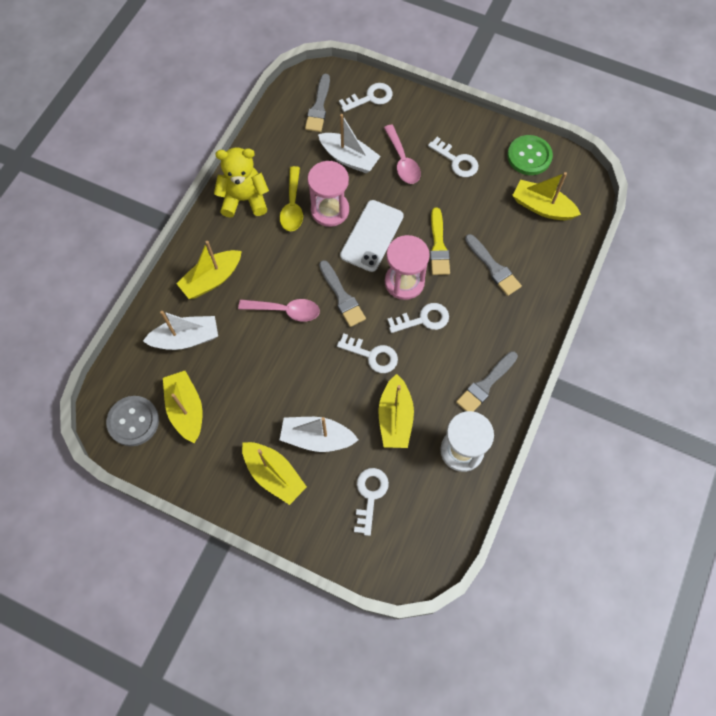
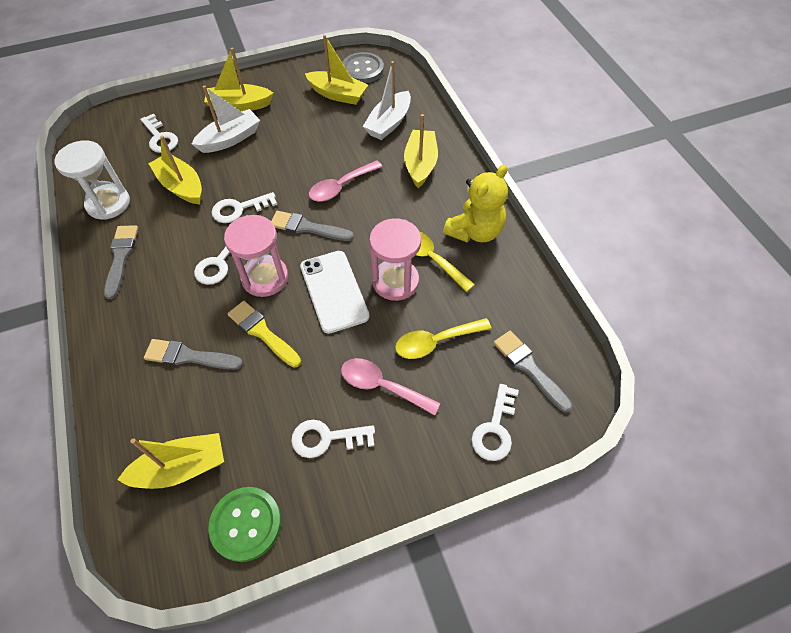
camera: 135 degrees right, 10 degrees down
(349, 158) = (435, 342): white boat -> yellow spoon

